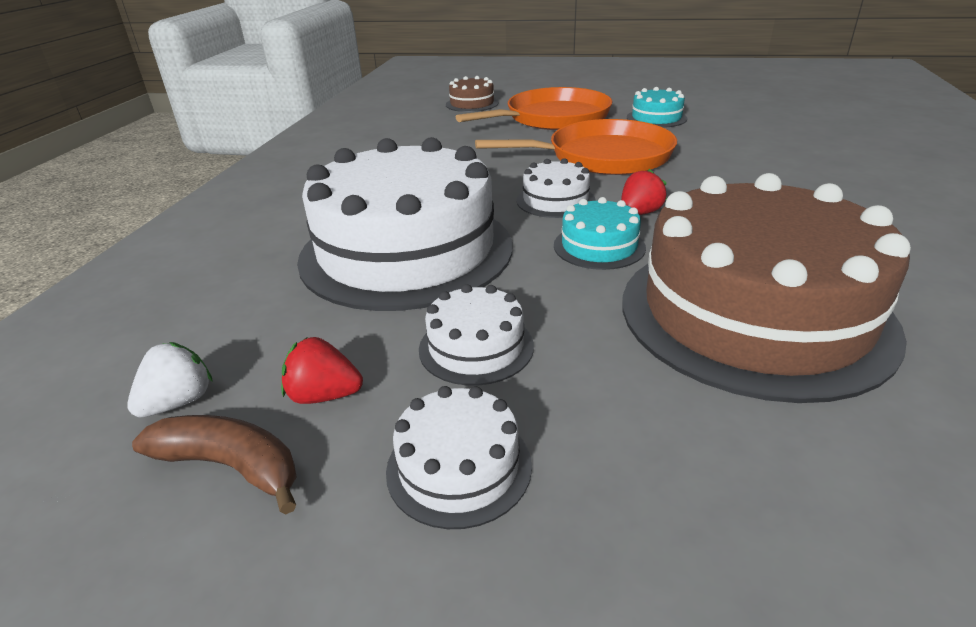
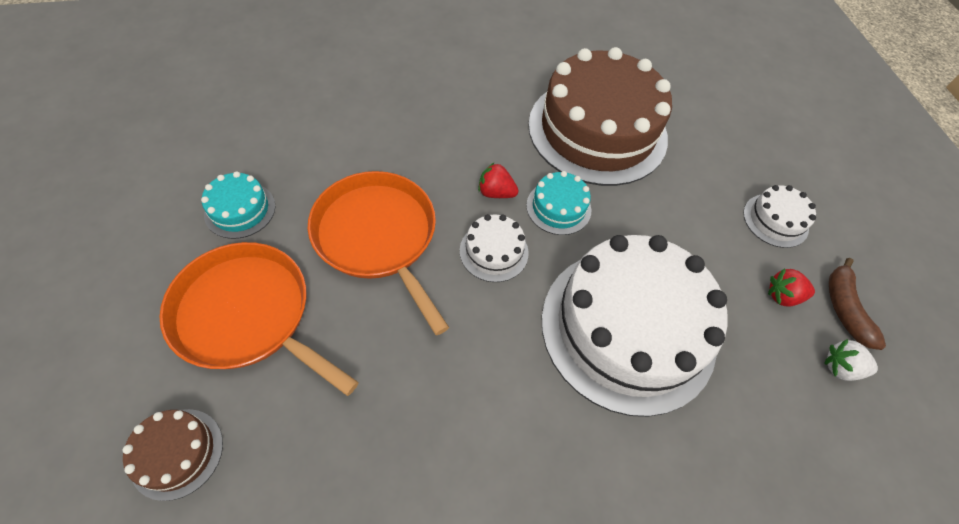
camera: 120 degrees left, 25 degrees up
(324, 395) = (782, 296): red strawberry -> red strawberry turned 105 degrees clockwise
(476, 347) = (701, 241): white cake -> none

